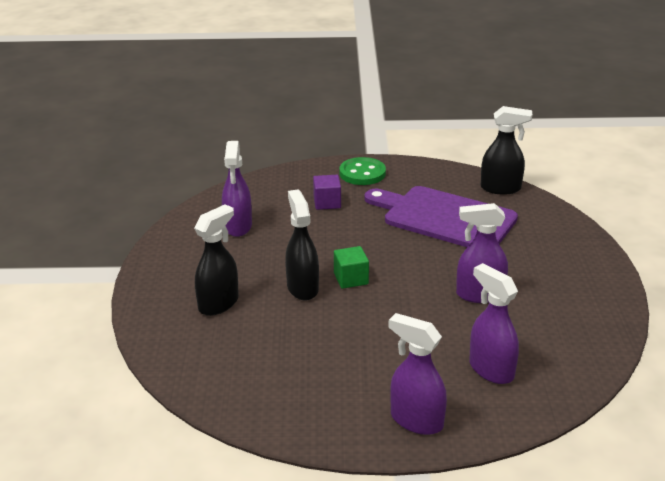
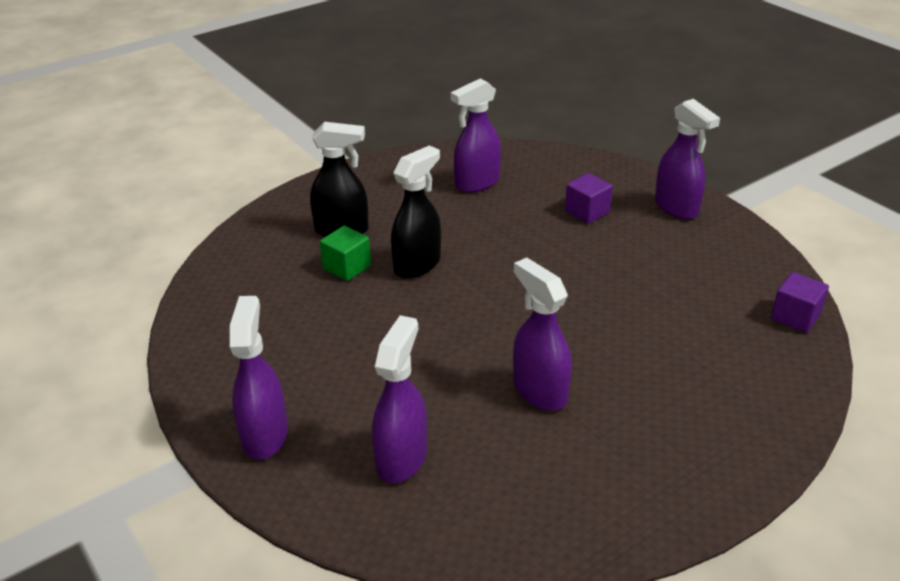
camera: 55 degrees right, 5 degrees up
(351, 279) = (466, 287): green cube -> green cube (347, 267)
(362, 173) = (676, 207): green button -> purple spray bottle
(444, 218) = (666, 300): purple cutting board -> none
(501, 188) = (795, 317): black spray bottle -> purple cube

